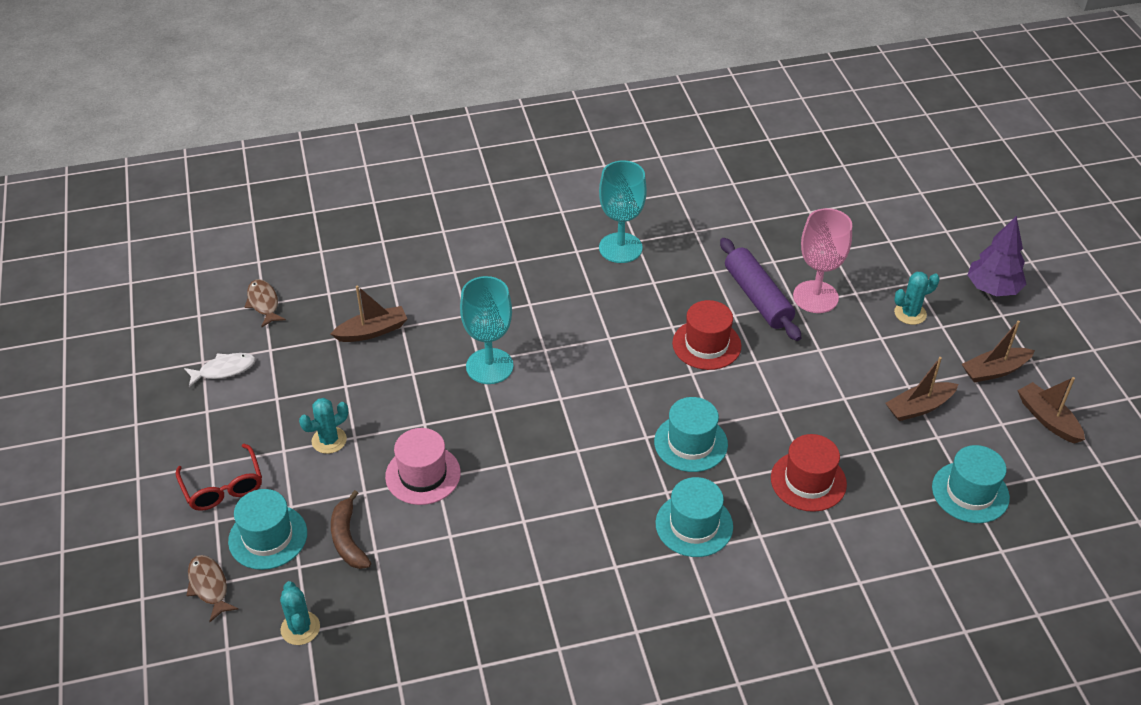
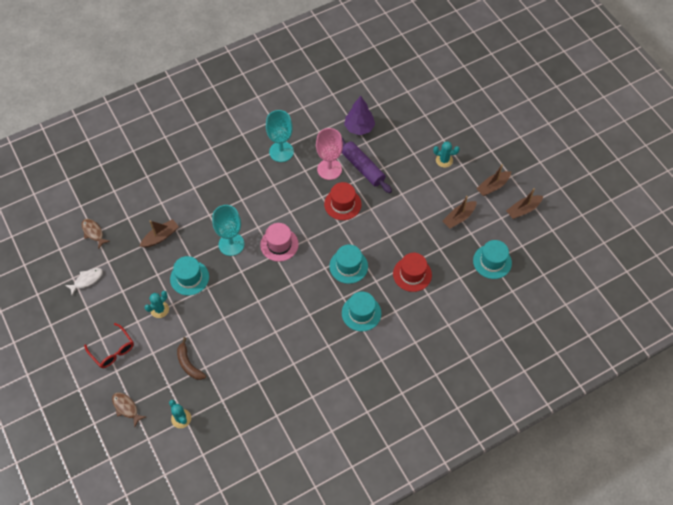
camera: 15 degrees left, 15 degrees up
(268, 537) = (147, 373): turquoise hat -> turquoise hat (189, 278)
(423, 475) = (216, 318): pink hat -> pink hat (279, 244)
(815, 297) = (393, 161): pink goblet -> pink goblet (329, 169)
(910, 313) = (444, 160): turquoise cactus -> turquoise cactus turned 45 degrees clockwise
(992, 289) = (484, 135): purple tree -> purple tree (359, 128)
(1047, 419) = (523, 210): brown boat -> brown boat turned 75 degrees counterclockwise

